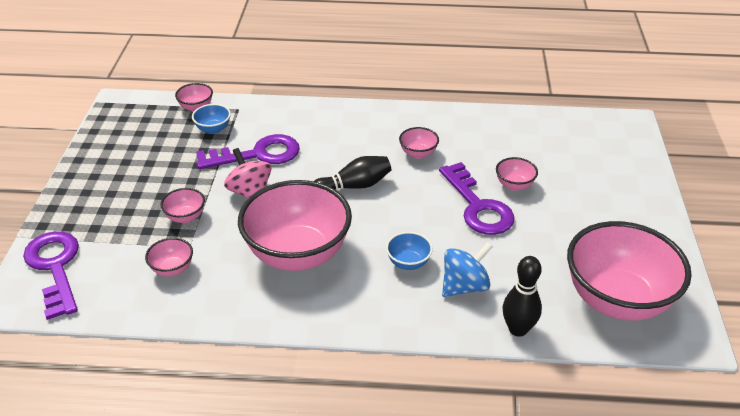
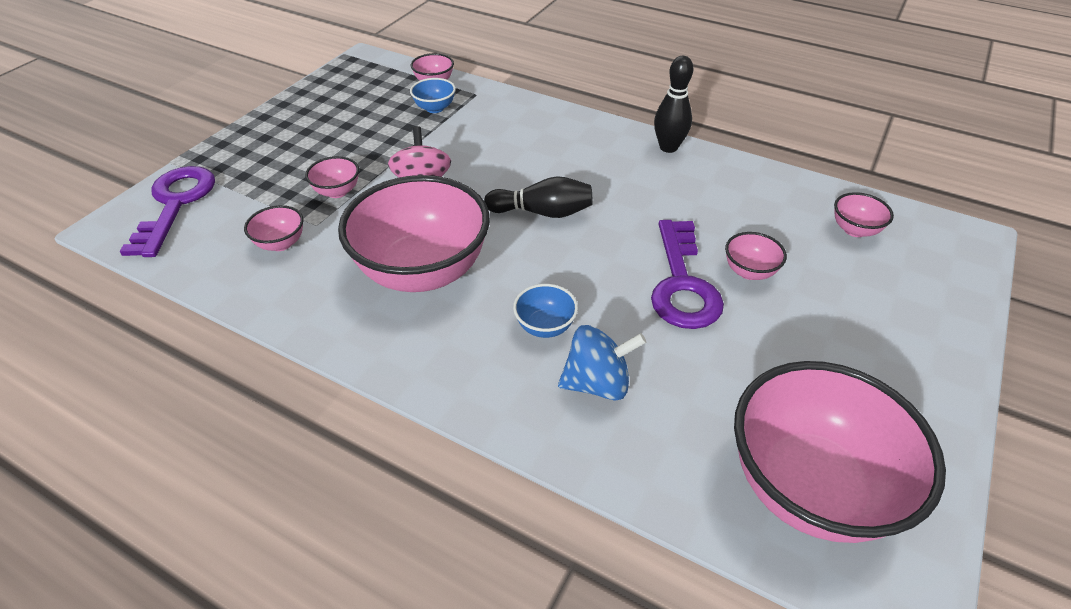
camera: 25 degrees right, 5 degrees up
(257, 155) = (460, 147): purple key -> none
(418, 153) = (646, 196): pink bowl -> pink bowl (854, 230)
(518, 329) = (633, 472): black bowling pin -> black bowling pin (668, 147)

